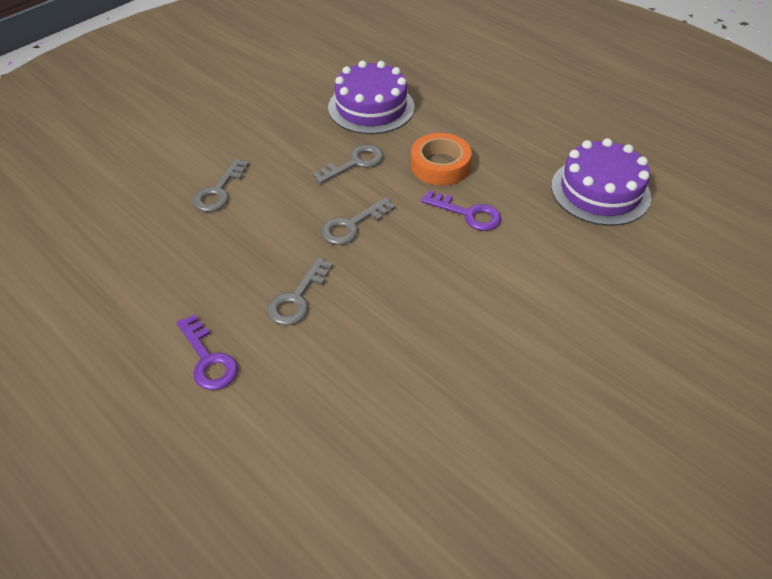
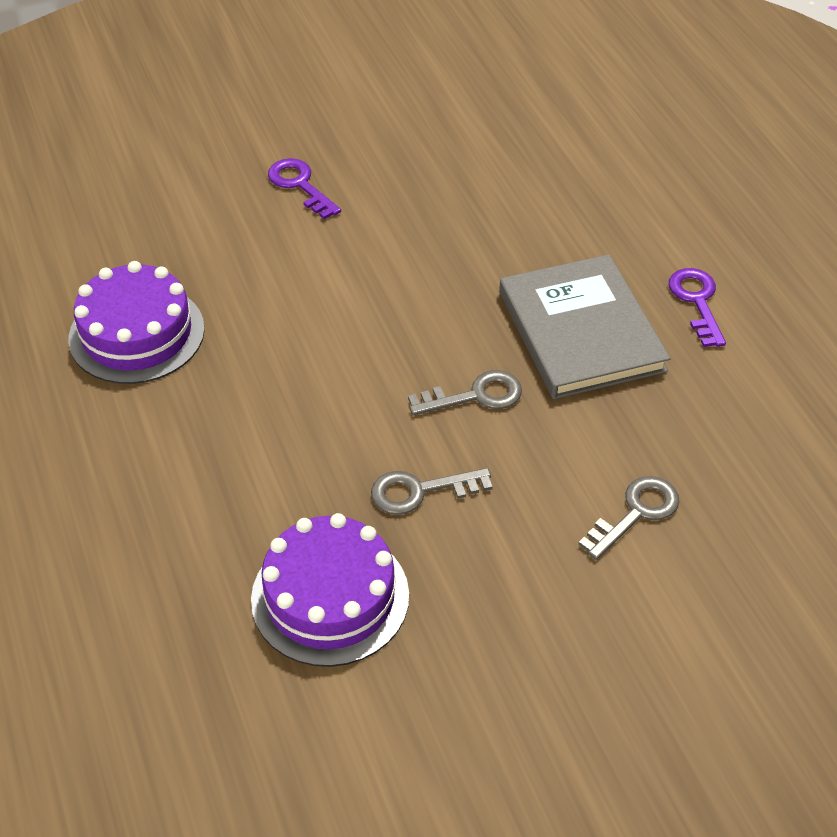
camera: 155 degrees left, 0 degrees up
(297, 298) = (581, 331): grey key -> grey book
(440, 165) = (303, 443): orange tape -> none
(467, 213) = (322, 361): purple key -> purple key (300, 185)

